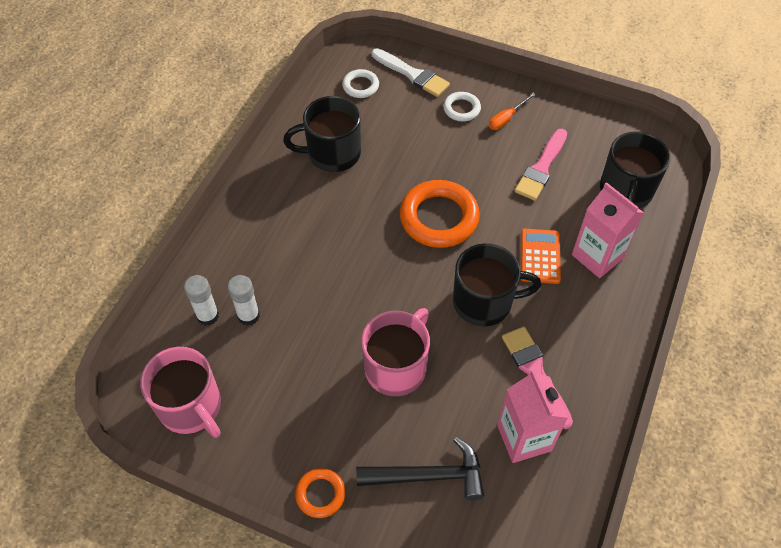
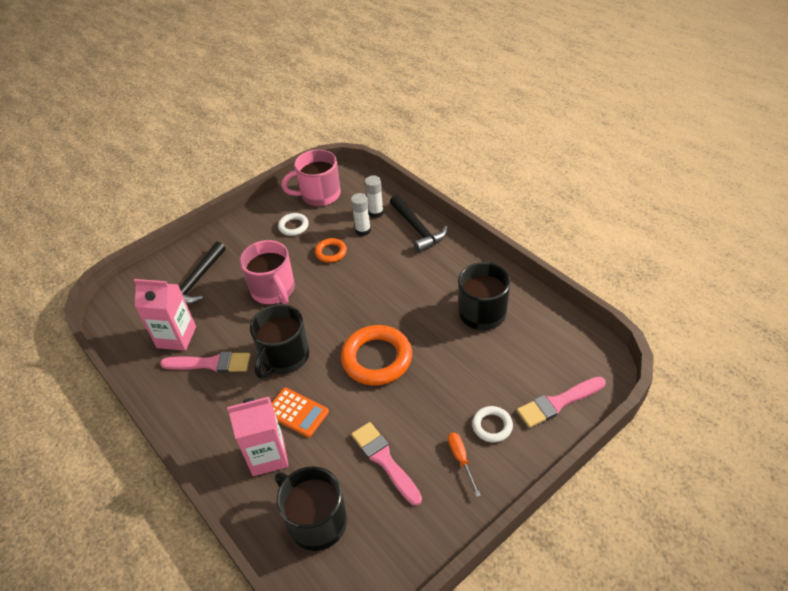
camera: 120 degrees right, 10 degrees down
(224, 257) = (417, 229): none -> black hammer
(320, 494) = (227, 233): orange ring -> orange ring (331, 252)
(360, 86) = (558, 356): white ring -> white ring (293, 226)
(412, 74) = (558, 403): white brush -> pink brush

